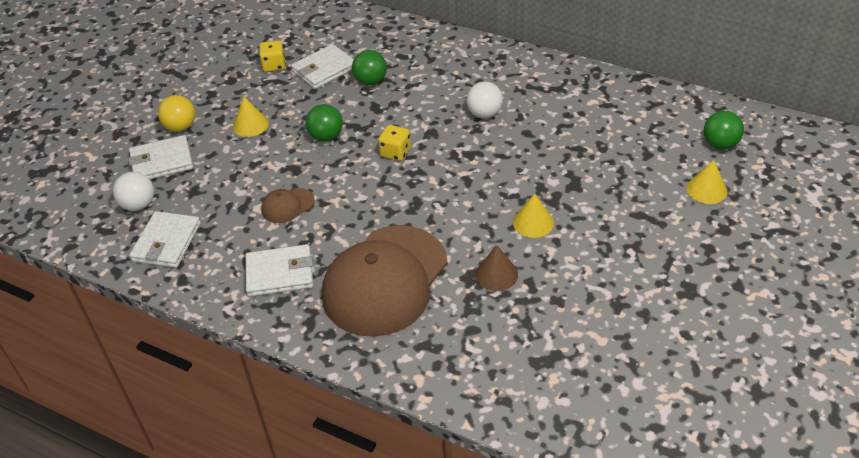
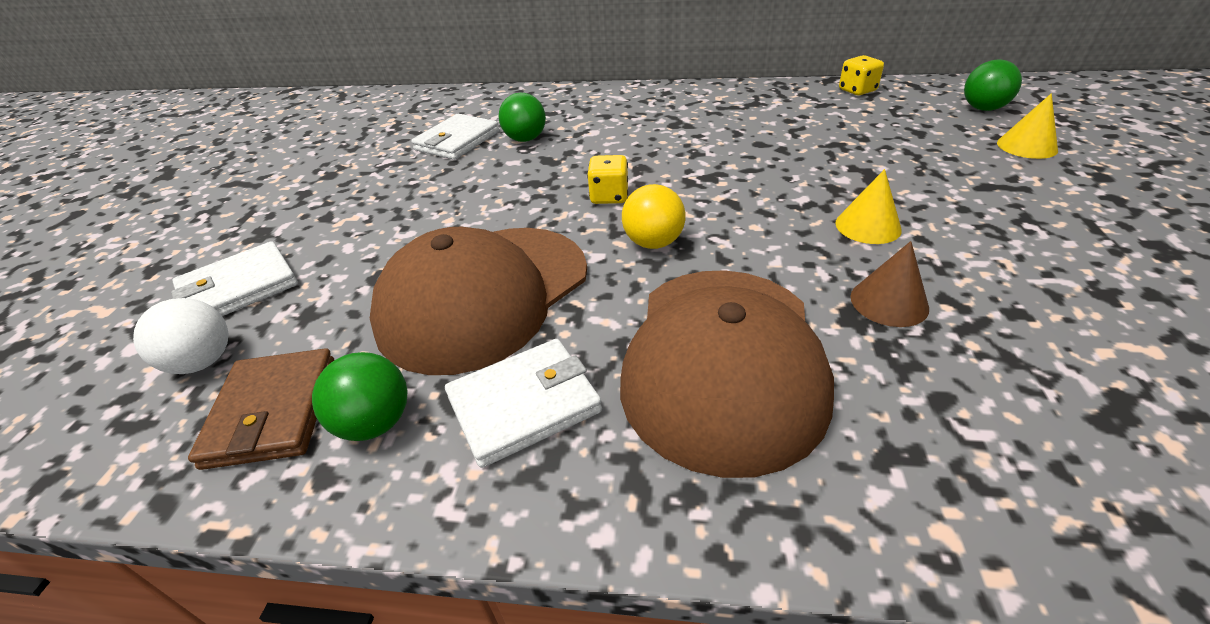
camera: 20 degrees left, 5 degrees down
(166, 242) = (272, 411): white wallet -> brown wallet
(181, 127) = (264, 238): yellow ball -> yellow ball (653, 243)
(250, 125) = (377, 213): yellow cone -> none
(274, 65) = (386, 150): yellow dice -> yellow dice (857, 90)
(287, 205) = (484, 295): brown cap -> brown cap, size x2.45
(326, 136) = (499, 201): green ball -> green ball (375, 423)
(484, 114) = (692, 138): white ball -> none

